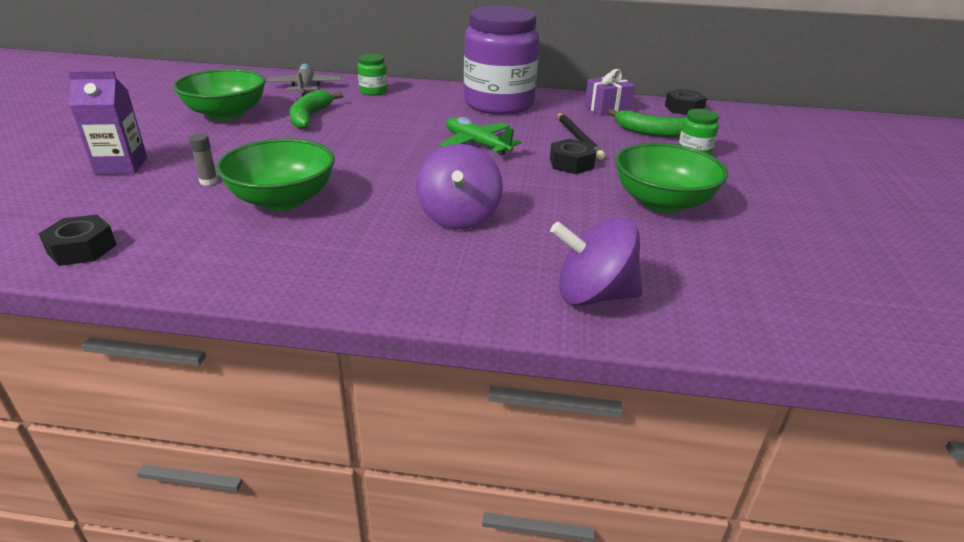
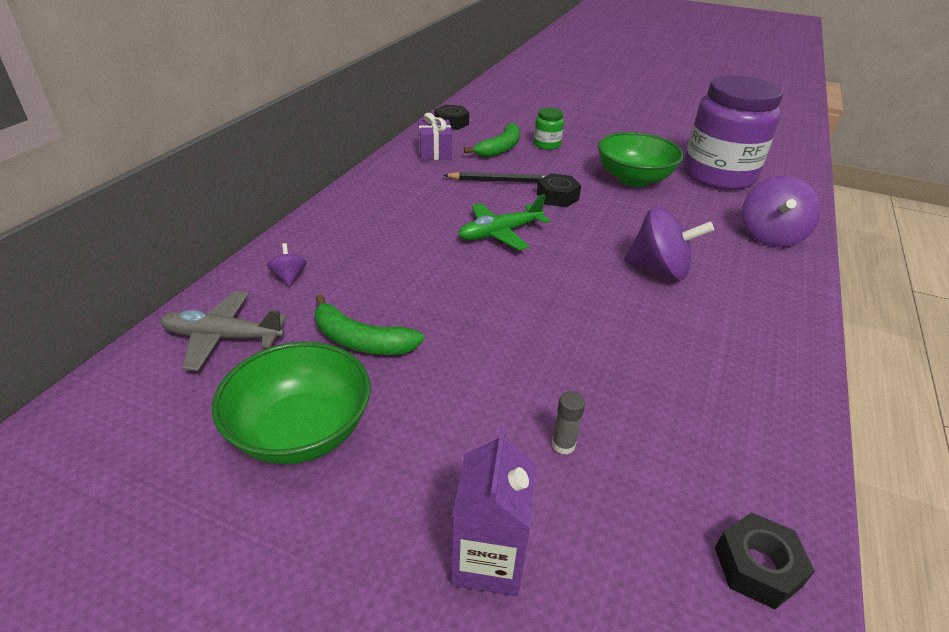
camera: 75 degrees left, 5 degrees up
(283, 200) = (621, 377): green bowl -> none
(373, 91) = (289, 277): green jar -> purple spinning top
(499, 104) = (390, 201): purple jar -> purple jar (718, 175)

